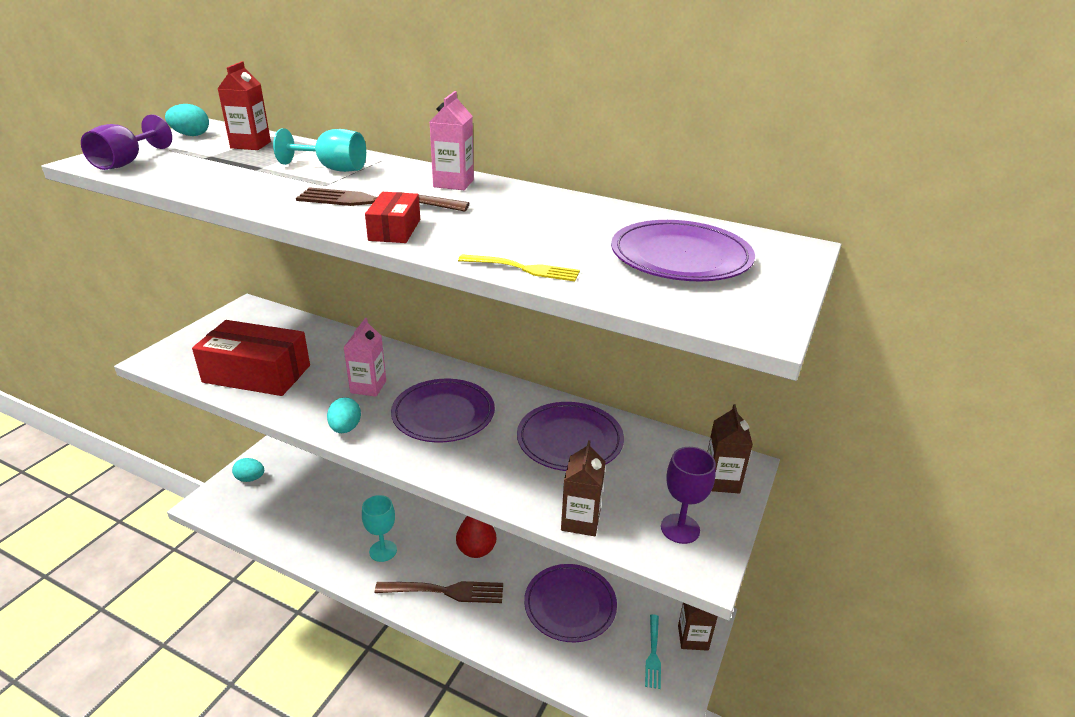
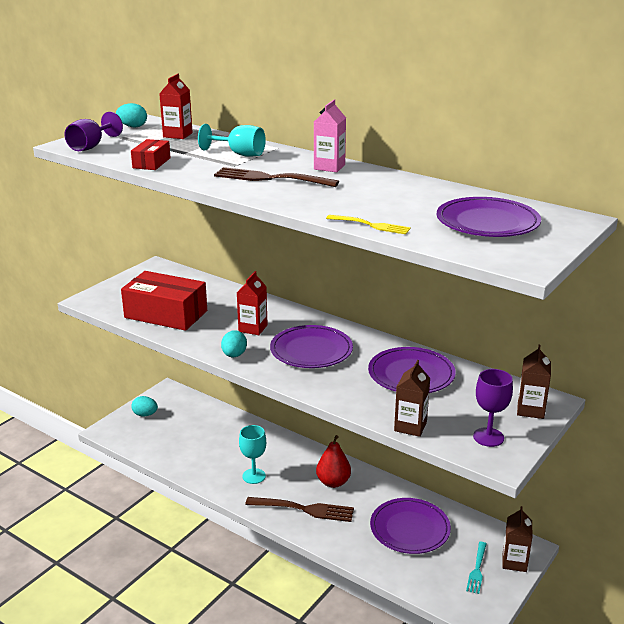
camera: 10 degrees right, 5 degrees down
(368, 387) = (253, 328): pink carton -> red carton
(395, 230) = (283, 198): red box -> red box (151, 163)

